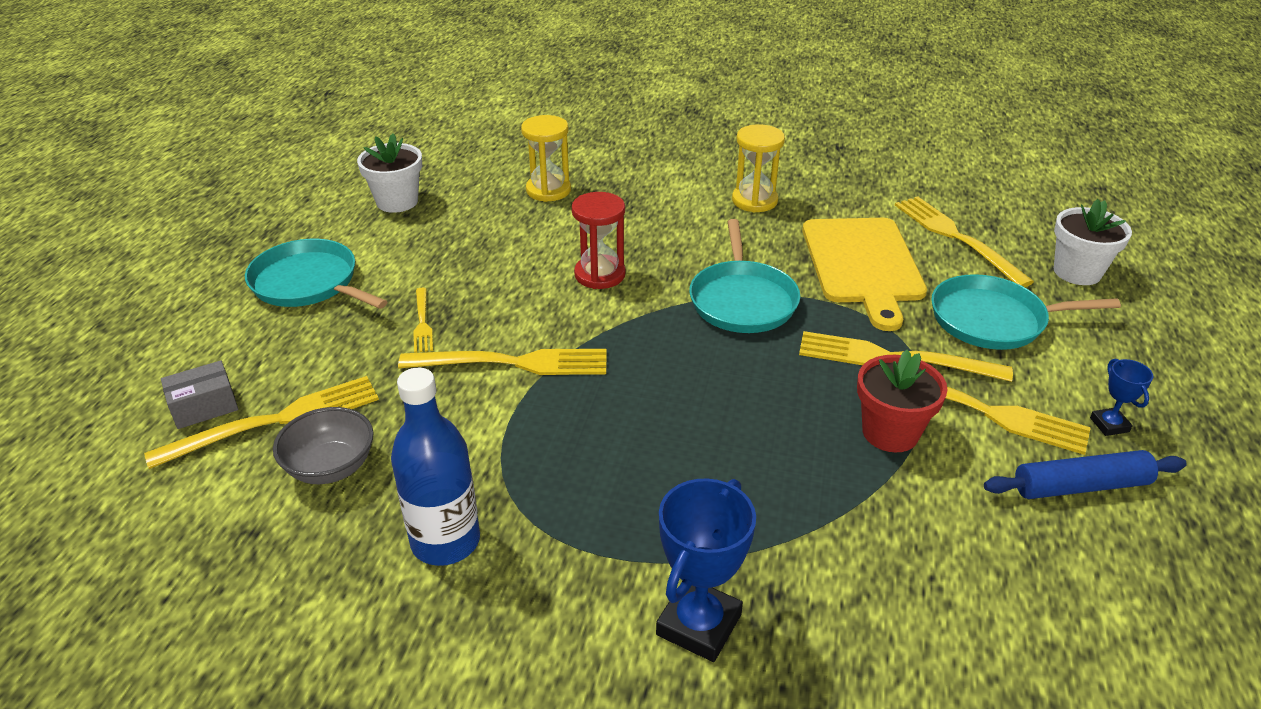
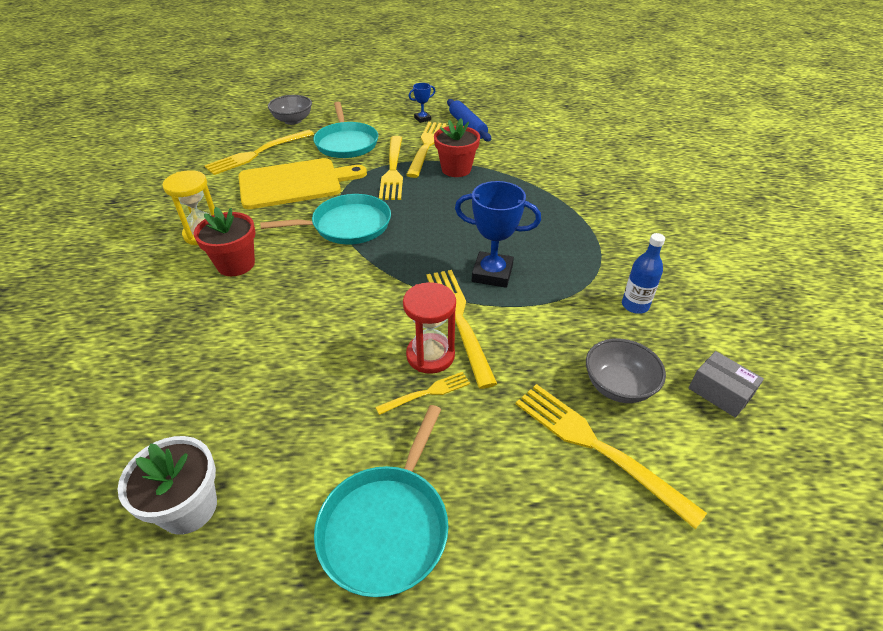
camera: 105 degrees left, 5 degrees up
(204, 407) = (612, 518): grey box -> grey box (720, 392)
(445, 541) = (635, 305): blue bottle -> blue bottle, size x0.62
(548, 190) = (172, 366): yellow hourglass -> none
(600, 274) = (327, 298): red hourglass -> red hourglass (430, 355)
(687, 220) = (236, 264): none -> red flower pot
(699, 624) = (616, 211): blue trophy -> blue trophy (492, 274)
(1077, 272) = (293, 120): white flower pot -> grey bowl

